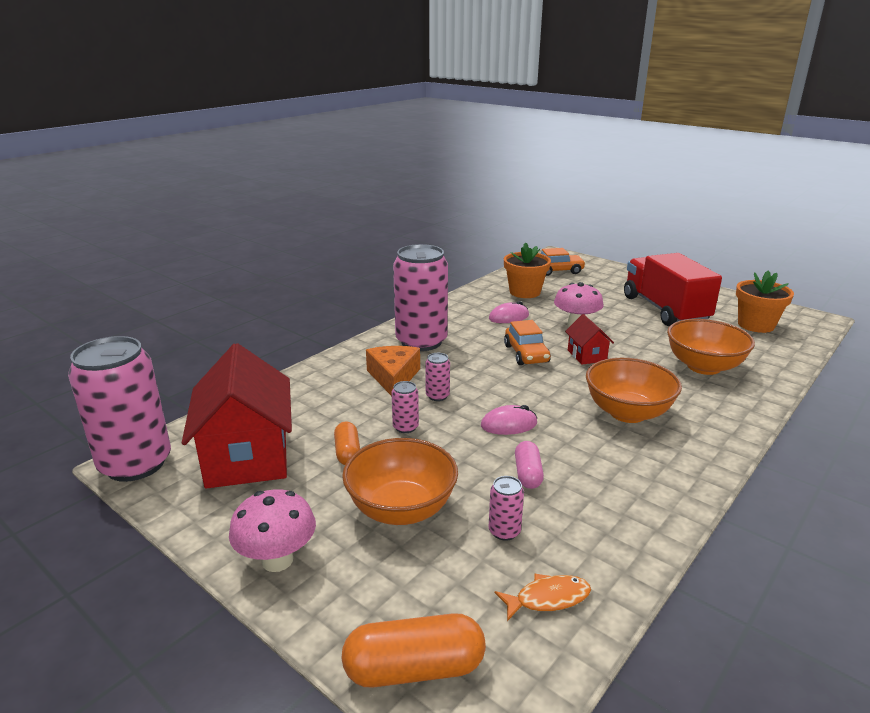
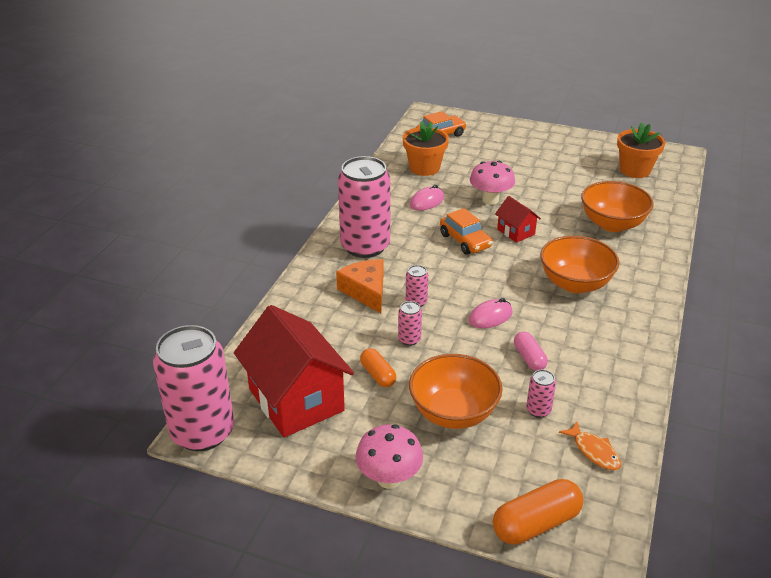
camera: 20 degrees left, 10 degrees up
(548, 598) = (594, 451): orange fish -> orange fish turned 90 degrees clockwise
(664, 310) = (556, 166): red truck -> none

